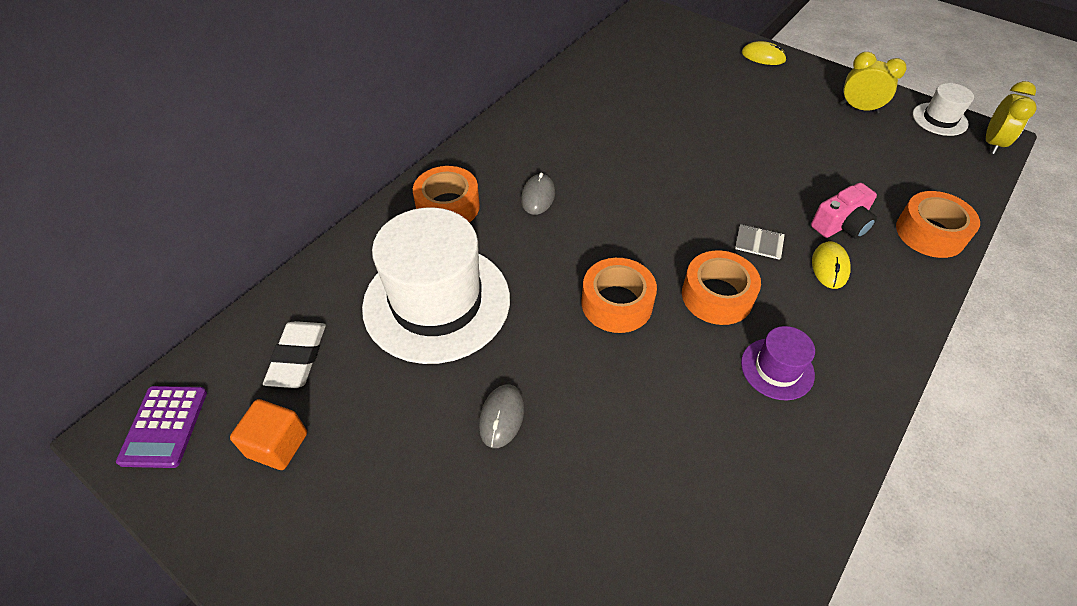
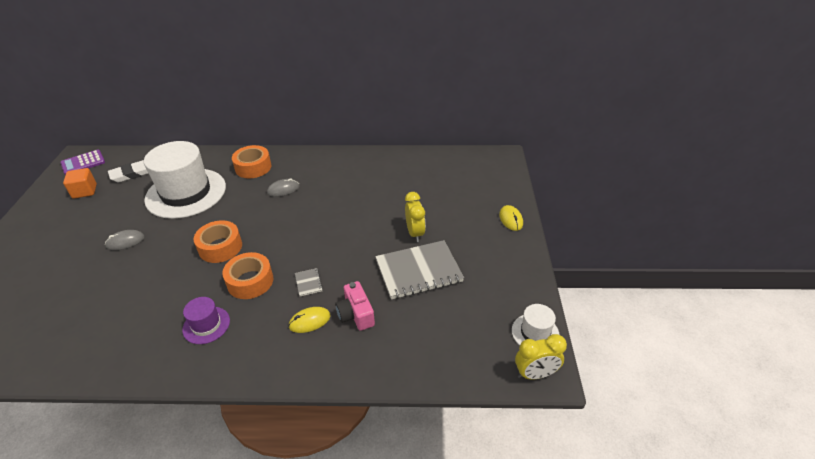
camera: 55 degrees right, 10 degrees down
(800, 150) = (418, 271): none -> grey notebook
(841, 225) = (356, 314): pink camera -> pink camera turned 45 degrees clockwise
(859, 108) = (500, 284): yellow clock -> yellow clock (415, 233)
(930, 233) = (384, 363): orange tape -> none

